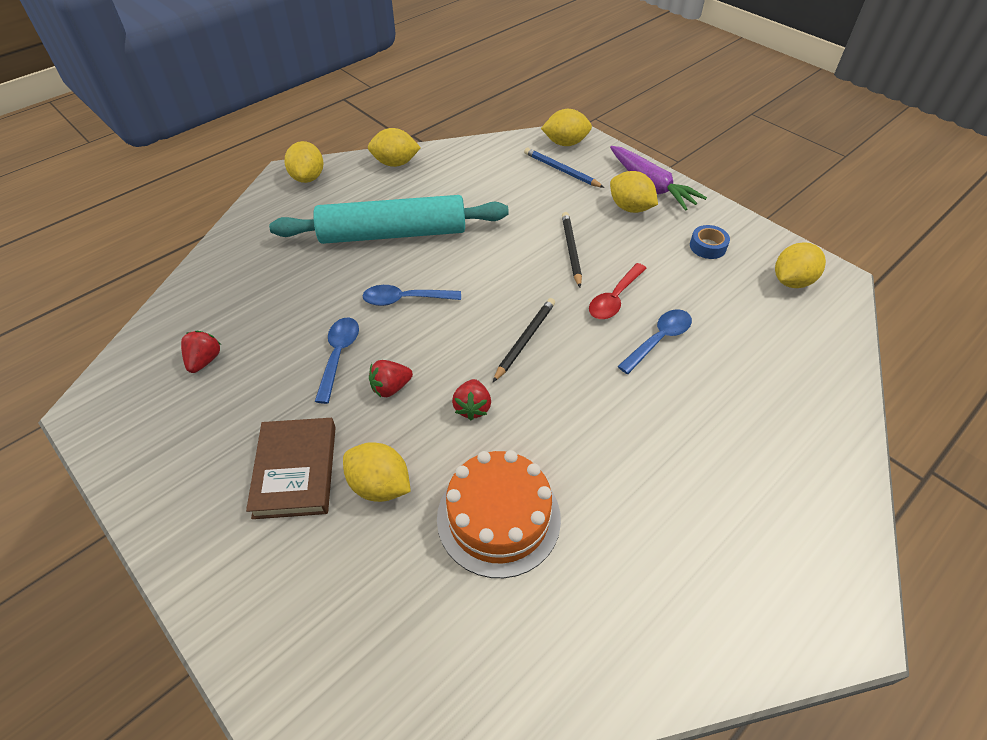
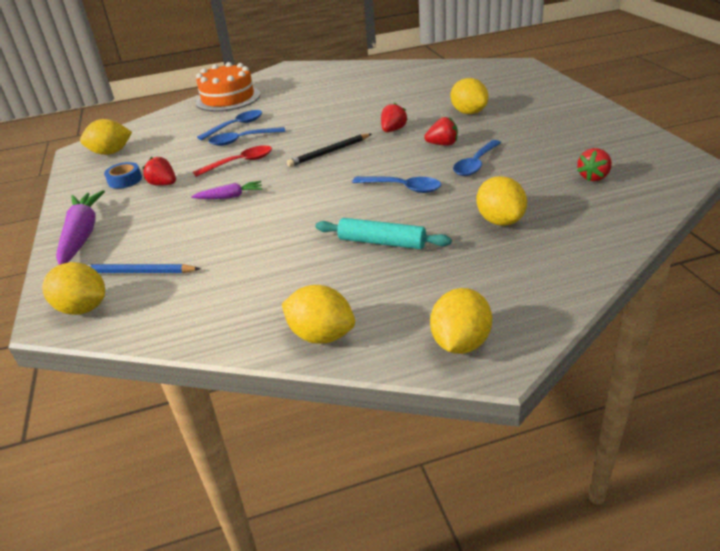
camera: 150 degrees left, 15 degrees down
(295, 471) = (520, 122): brown book -> none
(393, 234) = (382, 242): turquoise rolling pin -> turquoise rolling pin, size x0.51
(498, 517) = (409, 98): orange cake -> orange cake (228, 98)
(561, 170) = (138, 272): blue pencil -> blue pencil turned 120 degrees clockwise
(571, 250) = (230, 197): black pencil -> purple carrot
(630, 208) = (133, 219): yellow lemon -> yellow lemon (500, 221)
(659, 250) = (163, 184): none -> red strawberry
(703, 369) = (236, 126): none -> blue spoon

